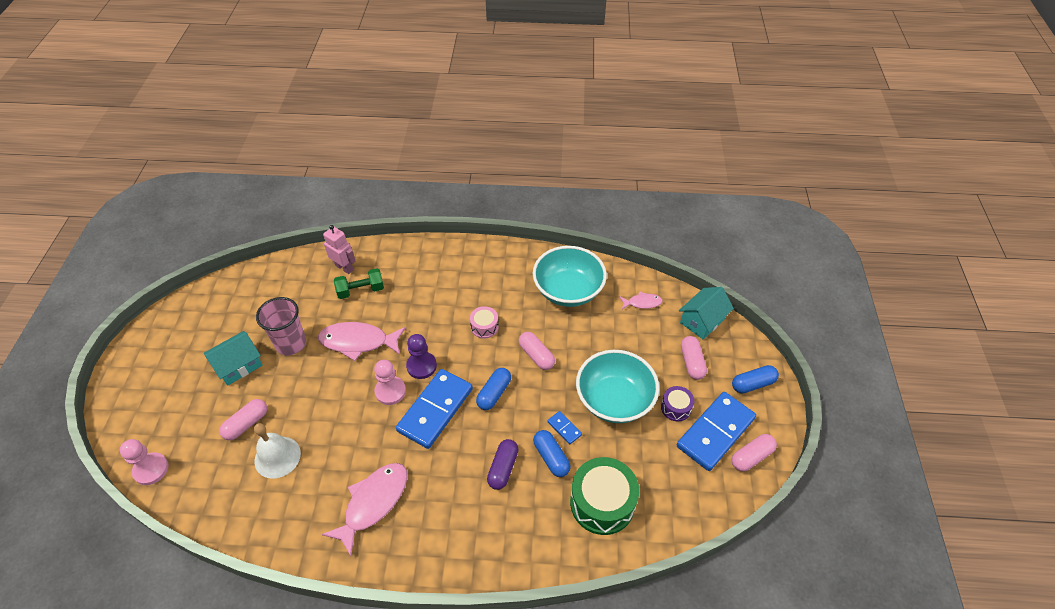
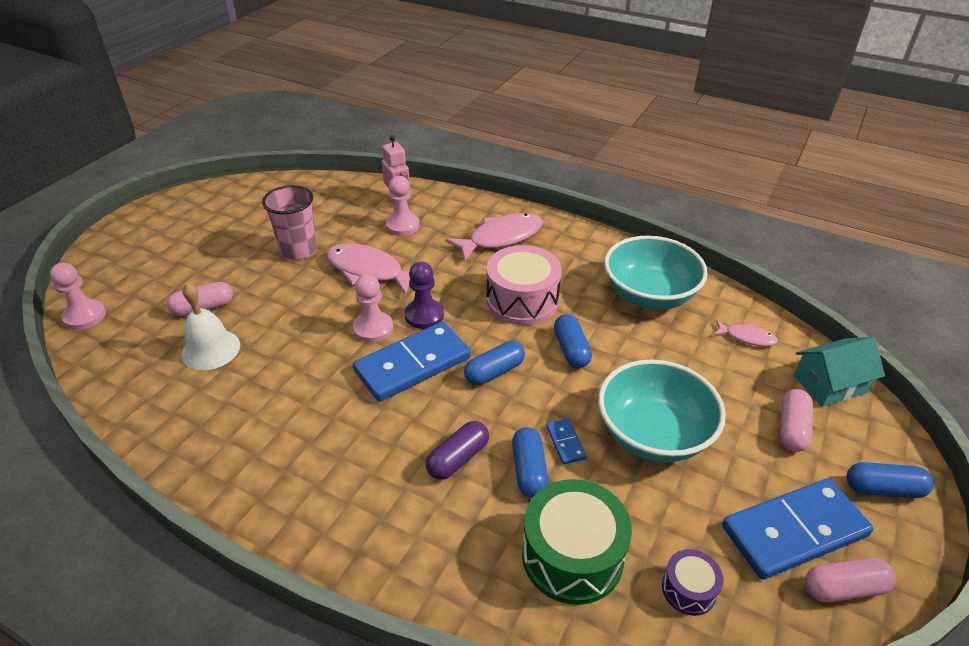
camera: 25 degrees right, 10 degrees down
(238, 365) = (234, 254): turquoise house -> none
(361, 290) = (402, 226): green dumbbell -> pink pawn
(373, 503) = (279, 435): pink fish -> pink fish (501, 238)
(484, 327) = (522, 300): pink drum -> pink drum, size x1.96
(536, 355) = (571, 349): pink capsule -> blue capsule
(676, 408) = (742, 476): purple drum -> purple drum (688, 589)

